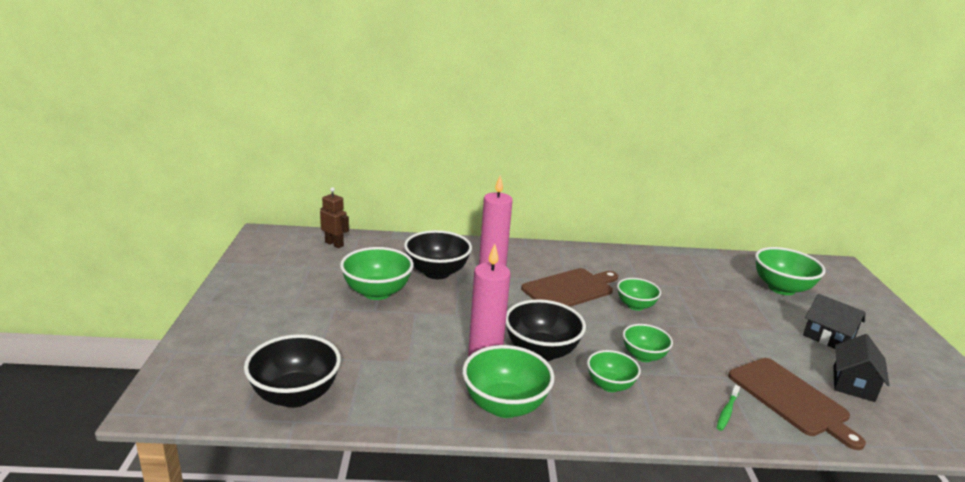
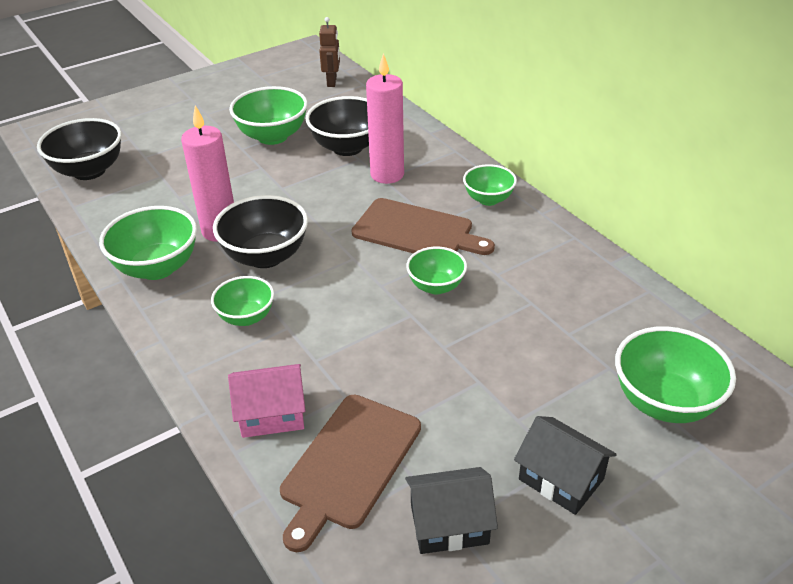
camera: 60 degrees right, 15 degrees up
(643, 356) = (327, 323): green bowl -> green bowl (488, 199)
(727, 411) = (272, 414): green toothbrush -> pink house
(828, 337) = (561, 479): black house -> black house turned 60 degrees counterclockwise

